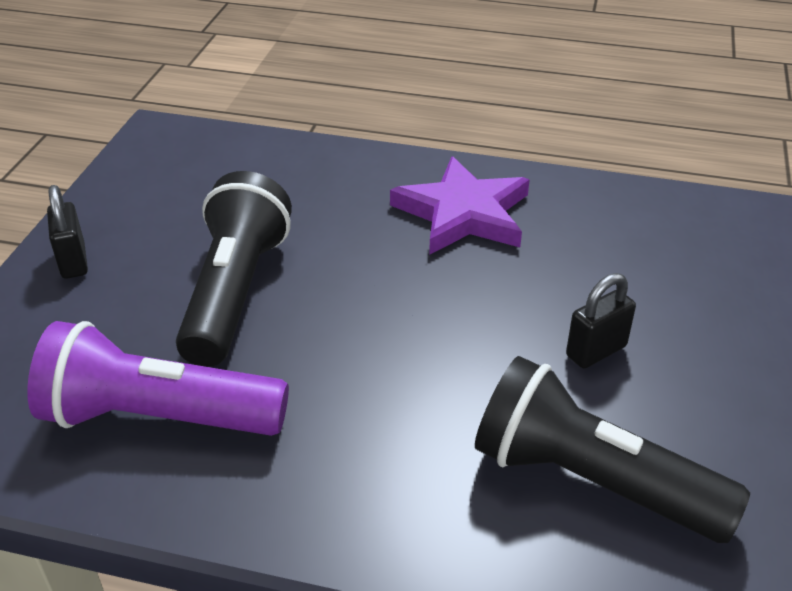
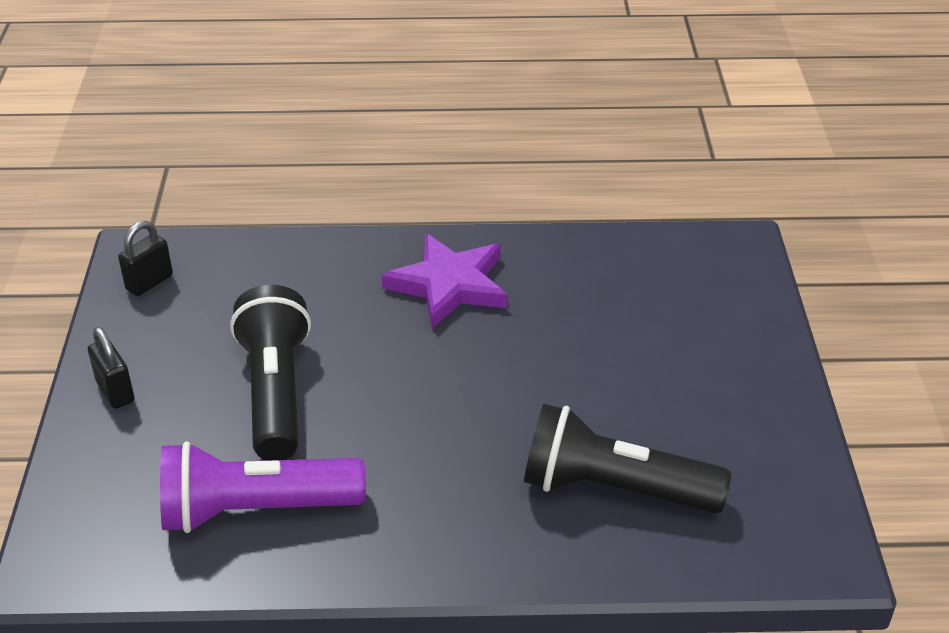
camera: 15 degrees left, 0 degrees up
(596, 351) = (593, 387): black padlock -> black padlock (149, 282)

